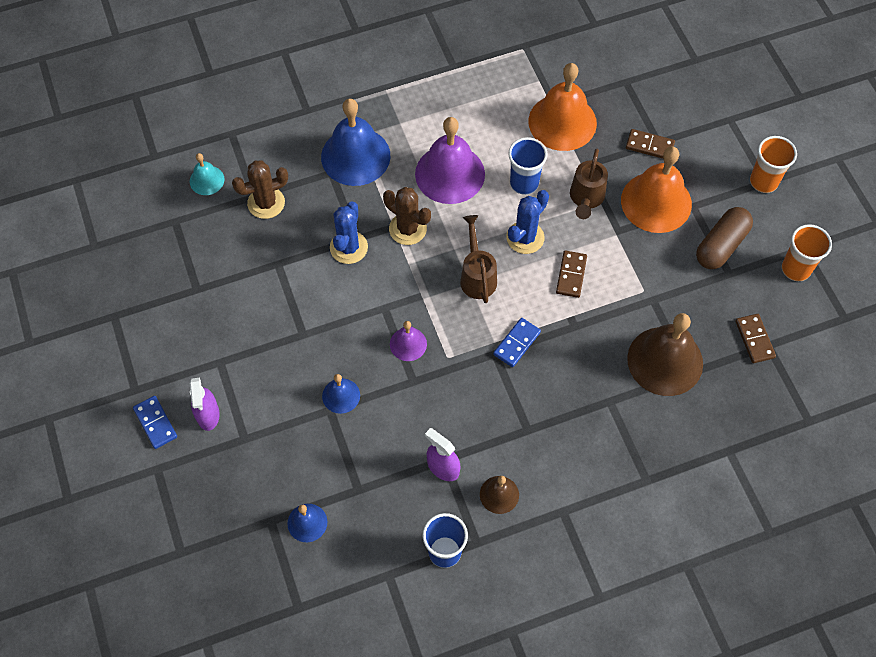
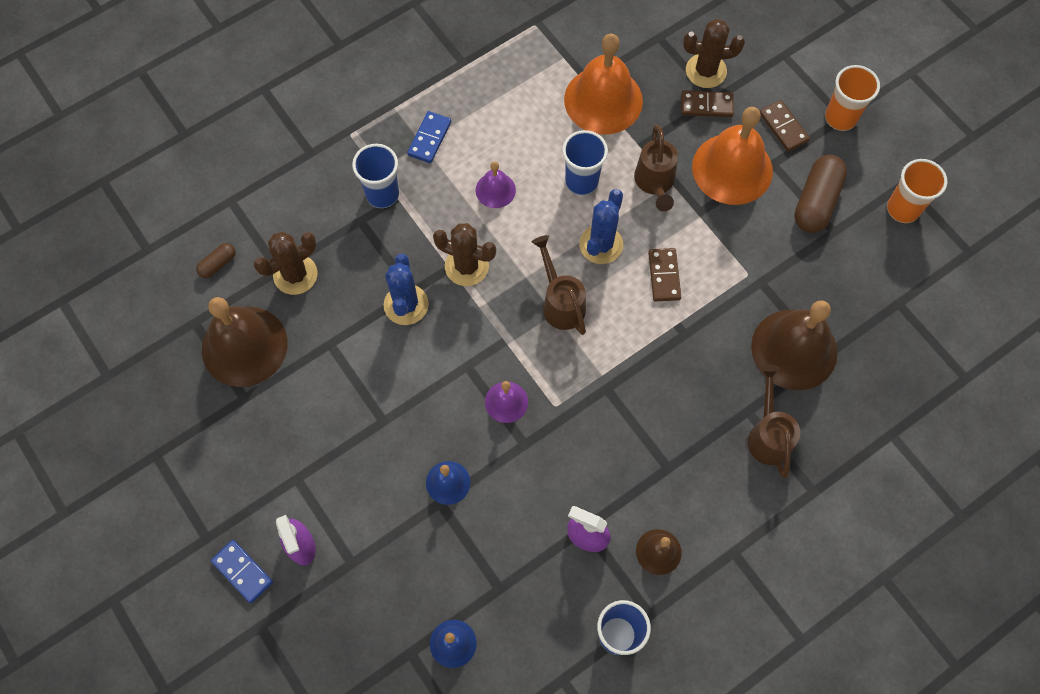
camera: 15 degrees left, 5 degrees up
(207, 180) = (218, 264): turquoise bell -> brown capsule
(209, 249) = (244, 346): none -> brown bell
(355, 156) = (382, 194): blue bell -> blue cup
(450, 174) = (495, 190): purple bell -> purple bell, size x0.50
(516, 343) = (627, 370): blue domino -> blue domino (429, 138)
(621, 424) = (768, 434): none -> brown watering can
(657, 117) = (706, 71): none -> brown cactus
(754, 339) = (882, 300): brown domino -> brown domino (783, 127)

